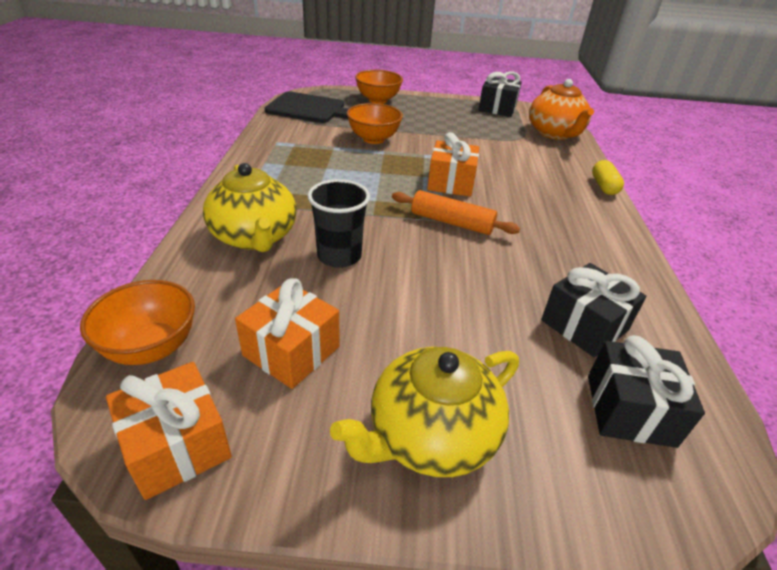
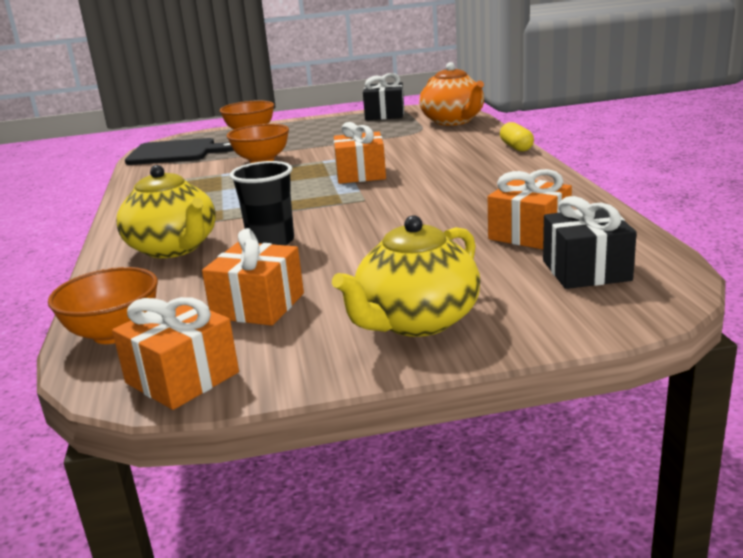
camera: 10 degrees left, 15 degrees down
(451, 222) = (374, 199): orange rolling pin -> none
(584, 325) = (529, 234): black gift -> orange gift

